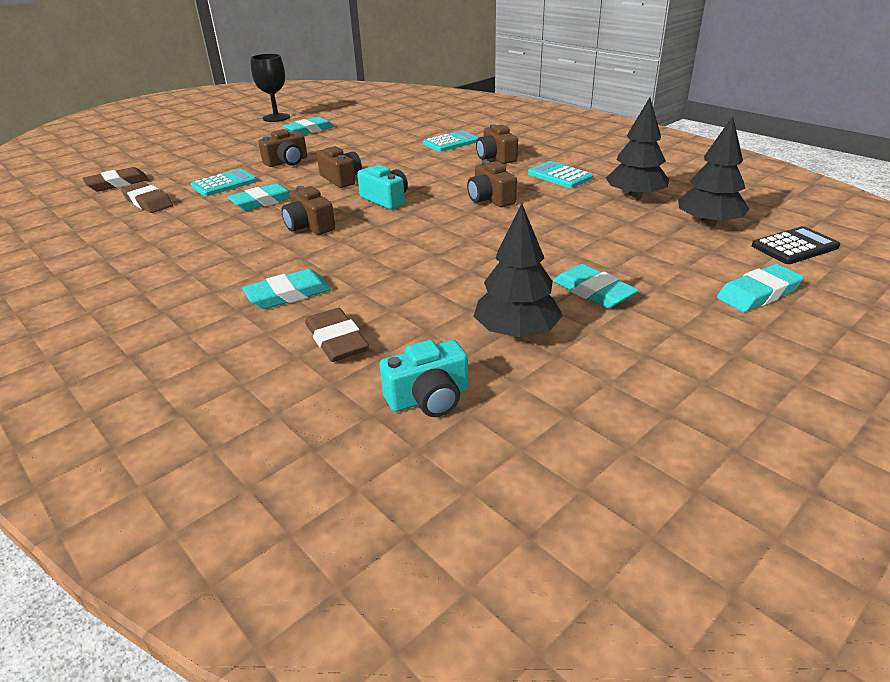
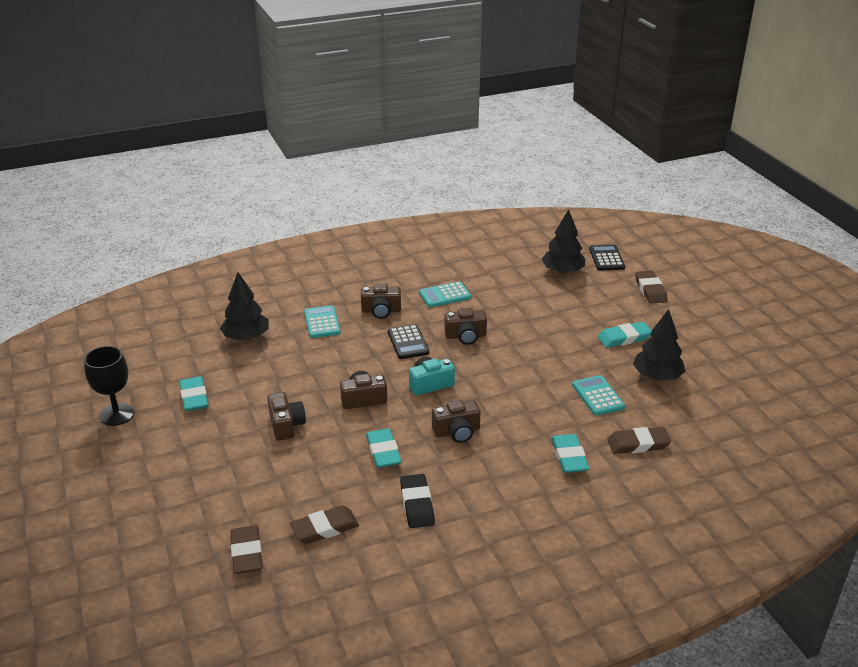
camera: 70 degrees left, 0 degrees up
(185, 230) = (417, 504): none -> black eraser
(224, 184) = (315, 472): turquoise calculator -> turquoise calculator (598, 396)
(429, 398) = (708, 421): turquoise camera -> none
(451, 177) = (408, 342): none -> black calculator
(635, 197) = (506, 280): black tree -> black tree (246, 337)
(758, 293) = (650, 290): turquoise eraser -> brown eraser

